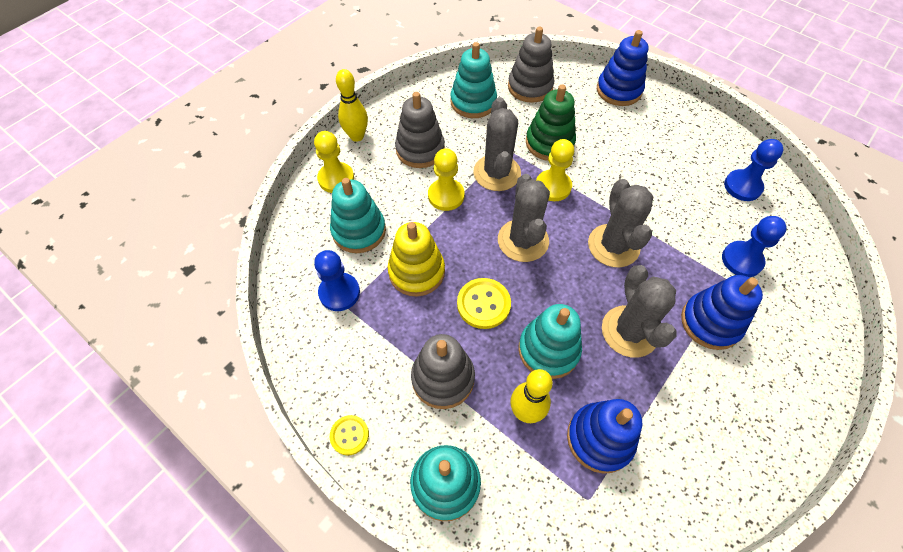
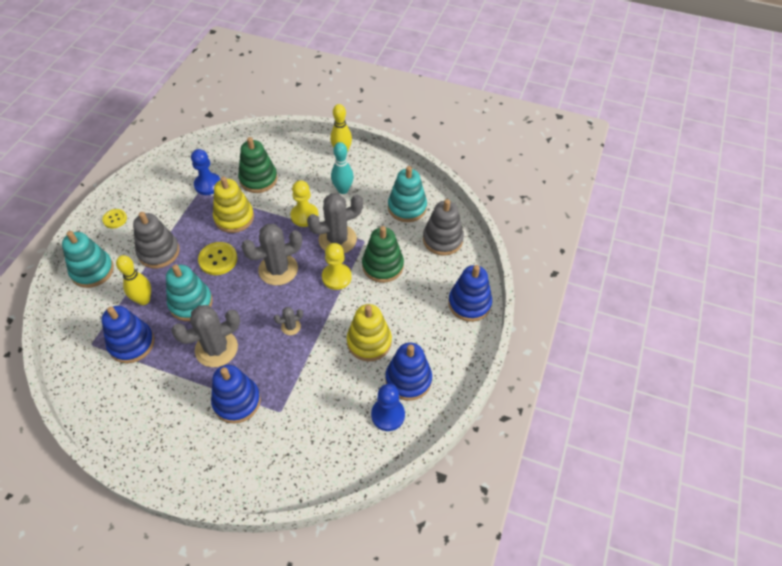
camera: 70 degrees right, 5 degrees down
(336, 179) = (298, 154): yellow pawn -> none
(359, 231) = (258, 179): turquoise stacking toy -> green stacking toy
(420, 150) = (343, 190): grey stacking toy -> turquoise bowling pin
(613, 246) = (291, 327): grey cactus -> grey cactus, size x0.47
(649, 179) = (369, 342): none -> yellow stacking toy
(702, 160) = (408, 379): none -> blue stacking toy
(742, 260) = (304, 419): blue pawn -> none

